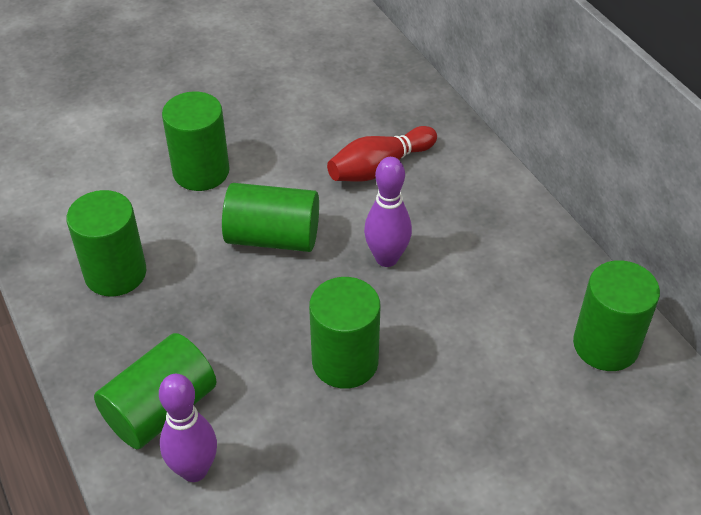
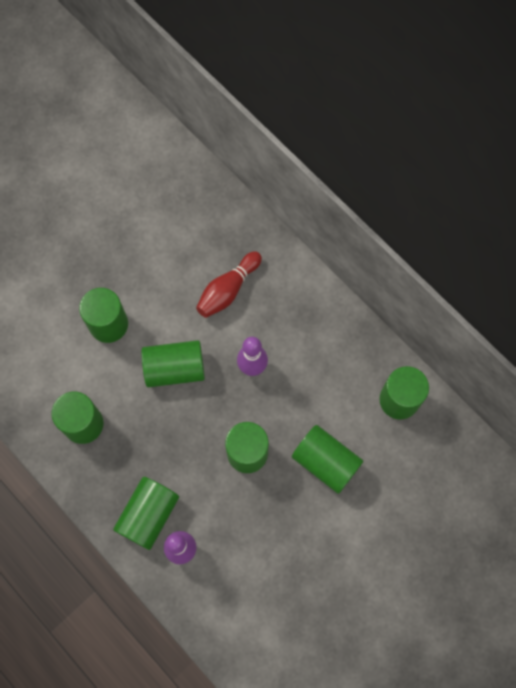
camera: 15 degrees left, 25 degrees up
(467, 402) = (326, 462): none -> green cylinder

